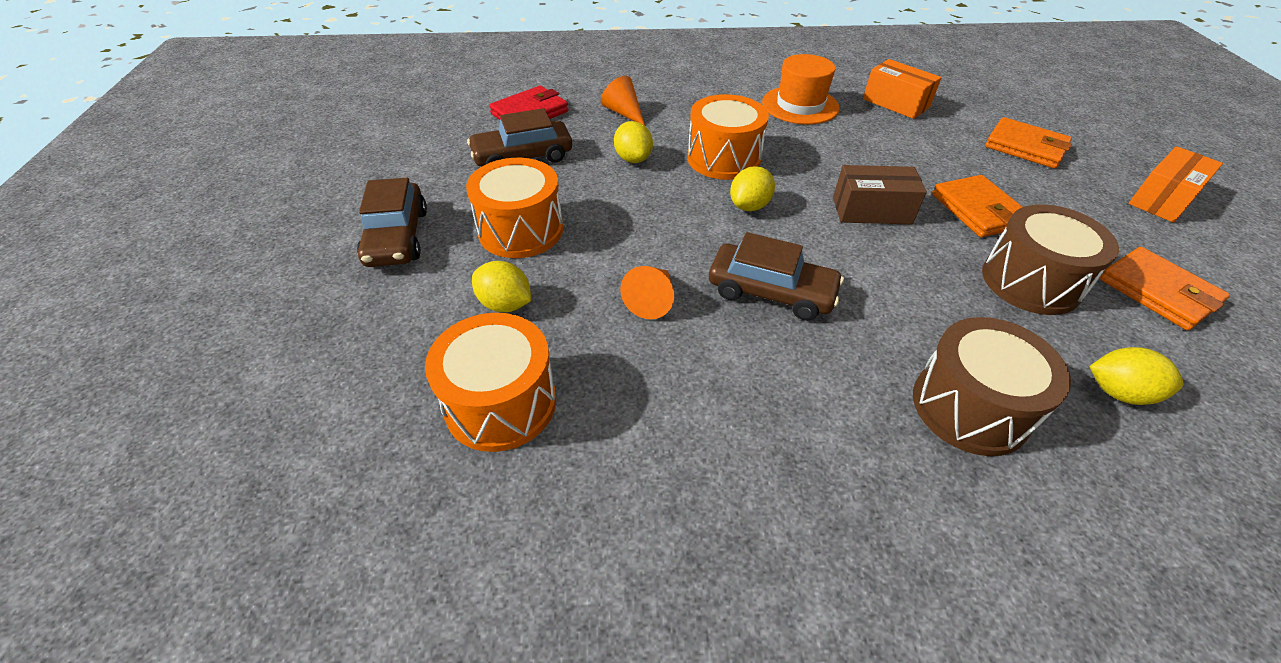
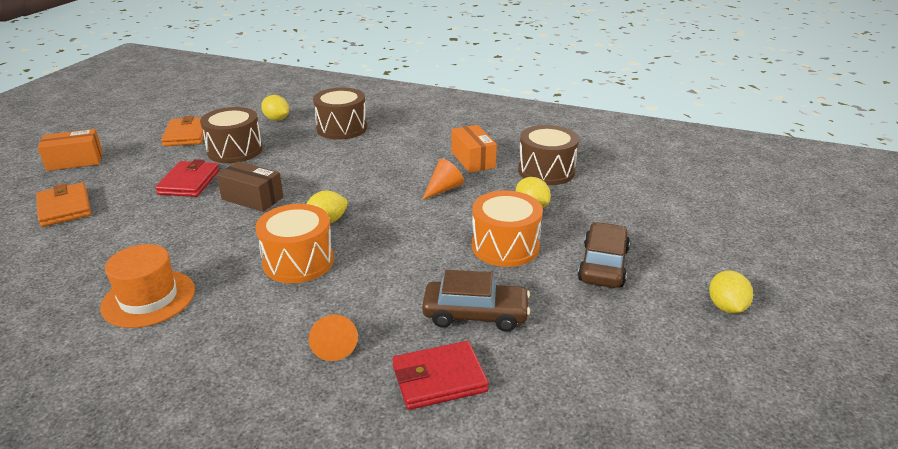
camera: 155 degrees left, 15 degrees down
(501, 403) = (546, 171): orange drum -> brown drum
(633, 159) = (374, 283): yellow lemon -> yellow lemon (726, 307)
(771, 291) = (373, 177): brown car -> none
(896, 103) = (62, 274): orange box -> orange box (473, 159)
(978, 210) = (189, 182): orange wallet -> red wallet

